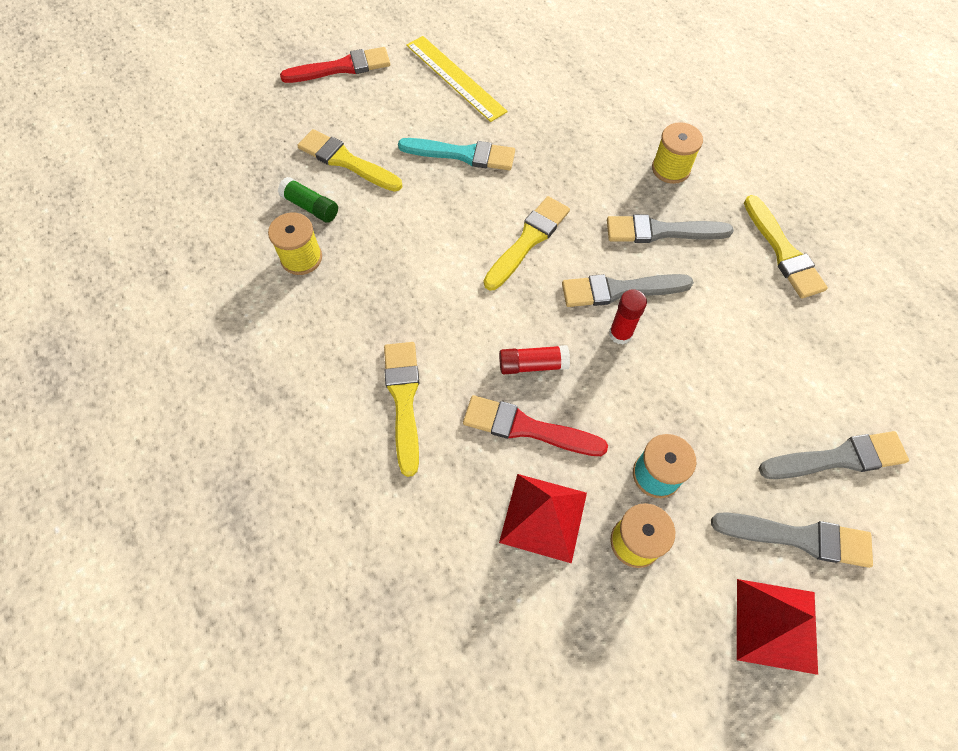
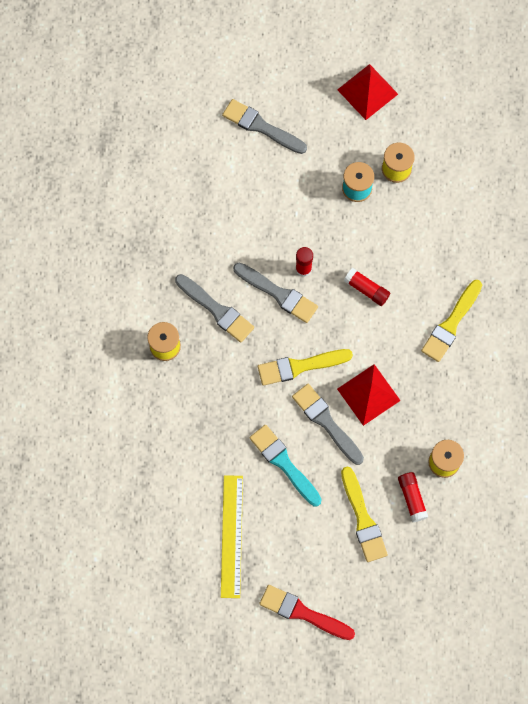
camera: 140 degrees left, 10 degrees up
(310, 207) = (412, 498): green glue stick -> red glue stick
(527, 428) = (399, 259): red brush -> none
(543, 517) = (429, 212): red pyramid -> red pyramid (368, 394)
(783, 251) = (161, 242): yellow brush -> none
(798, 537) = (319, 112): grey brush -> grey brush (326, 422)

